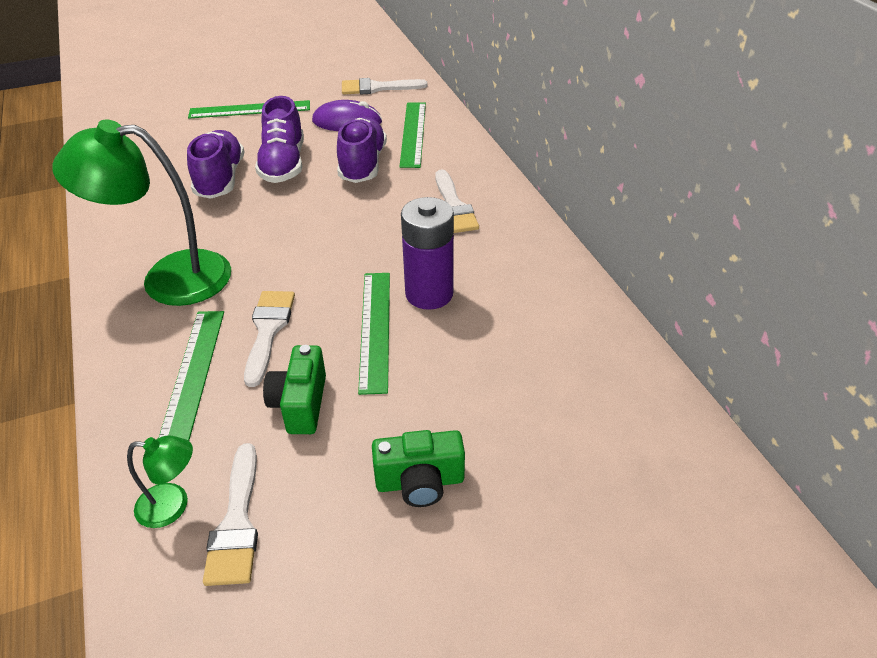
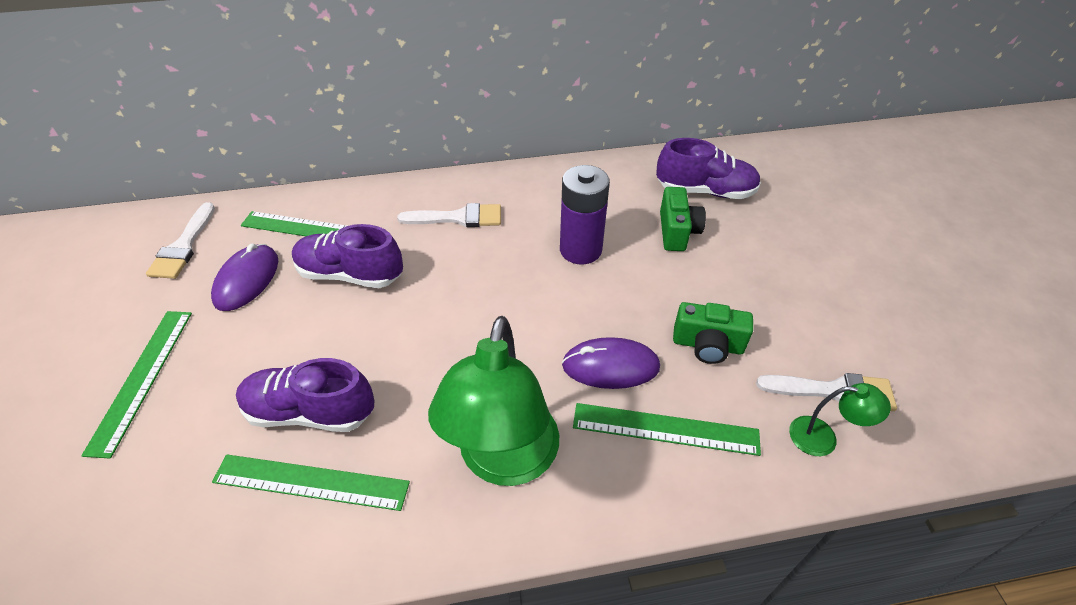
camera: 80 degrees left, 5 degrees up
(173, 505) = (823, 438): green lamp -> green lamp turned 90 degrees clockwise
(268, 330) = (610, 366): white brush -> purple mouse
(283, 164) = (311, 345): purple shoe -> purple shoe (705, 191)
(375, 329) = (620, 289): green ruler -> green ruler (311, 482)
(420, 482) = (784, 280): green camera -> green camera (677, 231)

